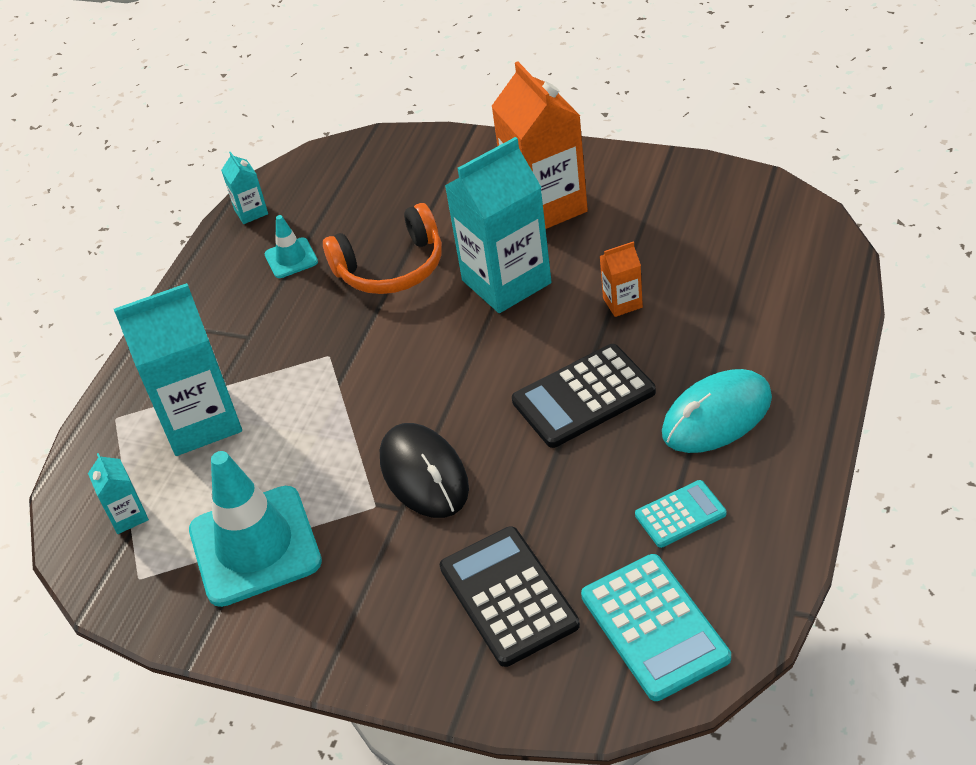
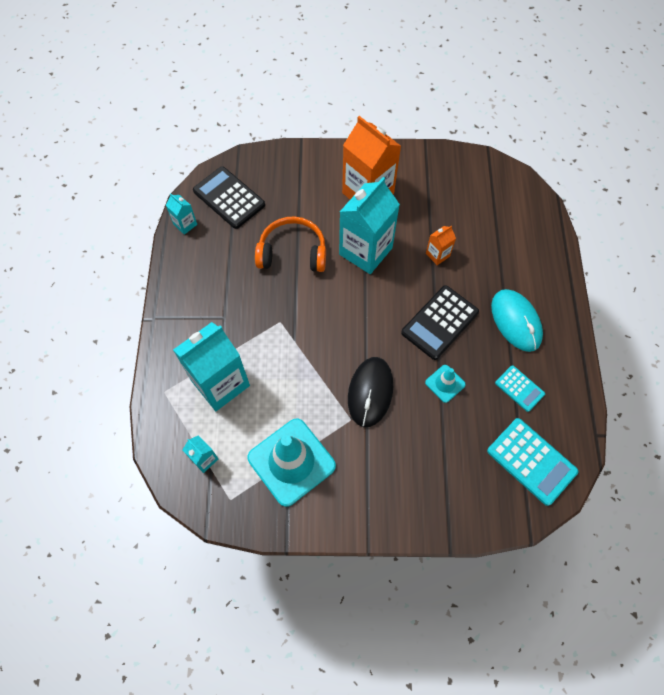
camera: 25 degrees left, 20 degrees up
(291, 258) = (226, 255): turquoise traffic cone -> turquoise traffic cone (445, 383)
(391, 268) = (292, 252): orange headphones -> orange headphones turned 135 degrees counterclockwise
(424, 474) = (370, 392): black mouse -> black mouse turned 60 degrees clockwise
(508, 596) = (448, 460): black calculator -> black calculator (229, 198)
(680, 514) = (519, 388): turquoise calculator -> turquoise calculator turned 90 degrees clockwise
(717, 416) = (516, 321): turquoise mouse -> turquoise mouse turned 60 degrees counterclockwise

